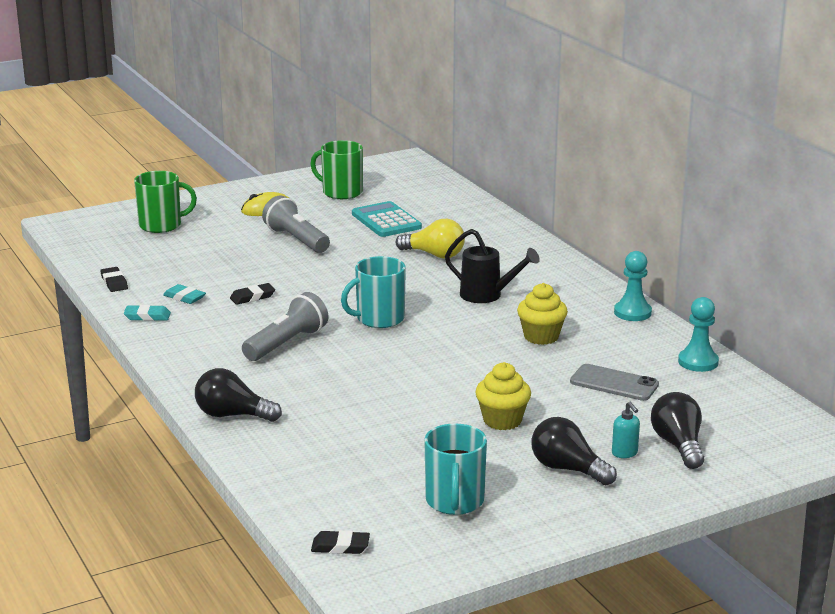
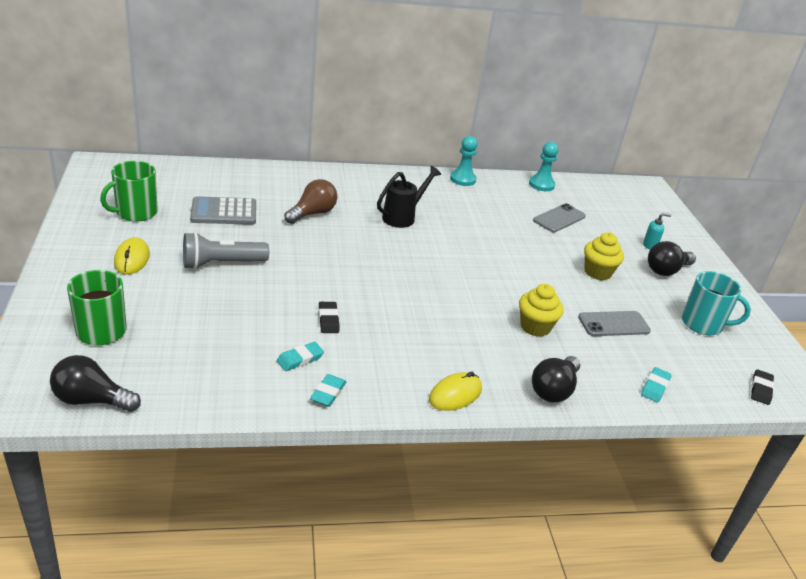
camera: 75 degrees left, 10 degrees up
(114, 282) = (226, 397): black eraser -> none
(186, 368) = (455, 394): none -> yellow mouse
(285, 473) = (655, 387): none -> turquoise eraser
(286, 343) = (434, 327): grey flashlight -> none
(379, 319) = (414, 271): turquoise mug -> none
(386, 221) = (224, 212): turquoise calculator -> grey calculator
(391, 439) = (613, 324): none -> grey phone
(434, 255) = (312, 213): yellow light bulb -> brown light bulb
(541, 337) = (481, 219): yellow cupcake -> yellow cupcake (535, 327)
(678, 445) = (643, 226): black light bulb -> black light bulb (92, 400)

